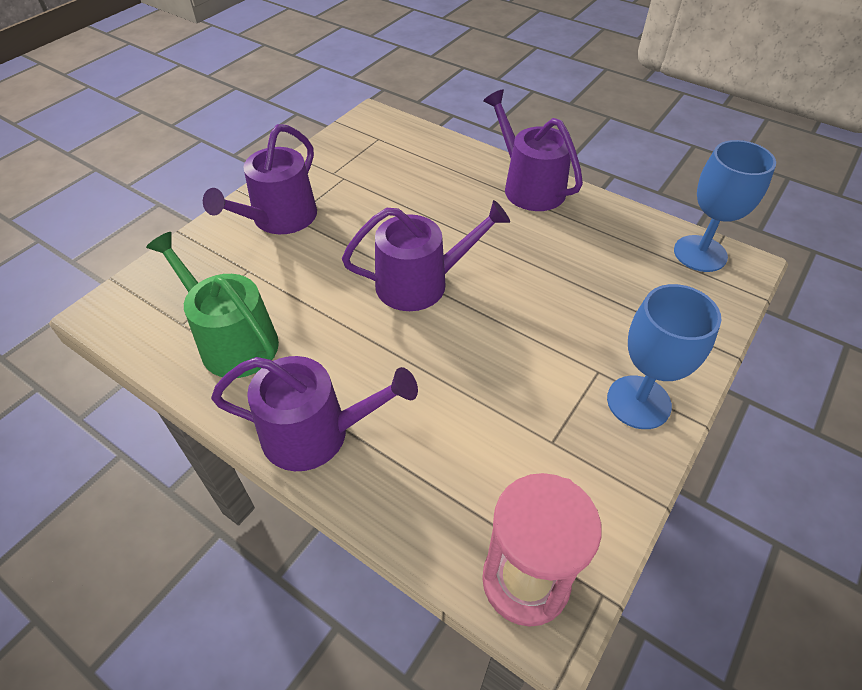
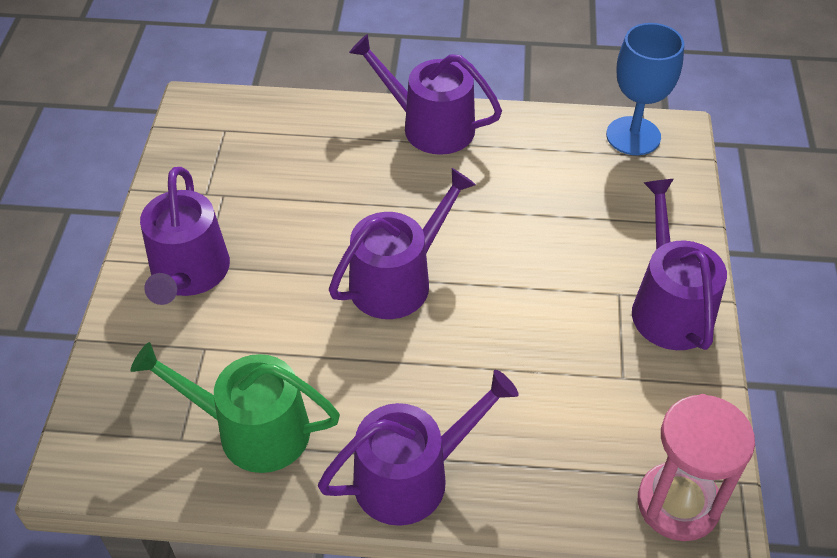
camera: 30 degrees left, 0 degrees up
(638, 402) = (669, 306): blue goblet -> purple watering can

